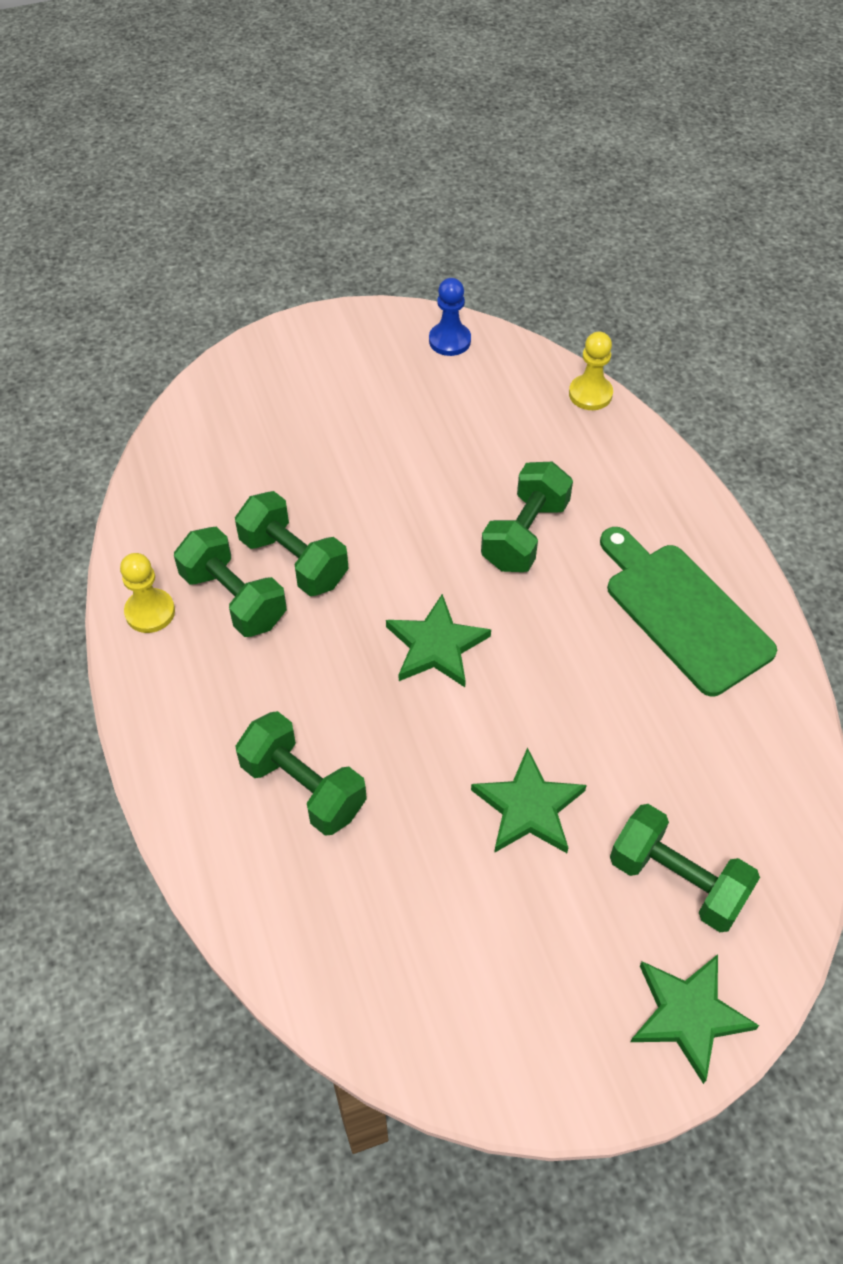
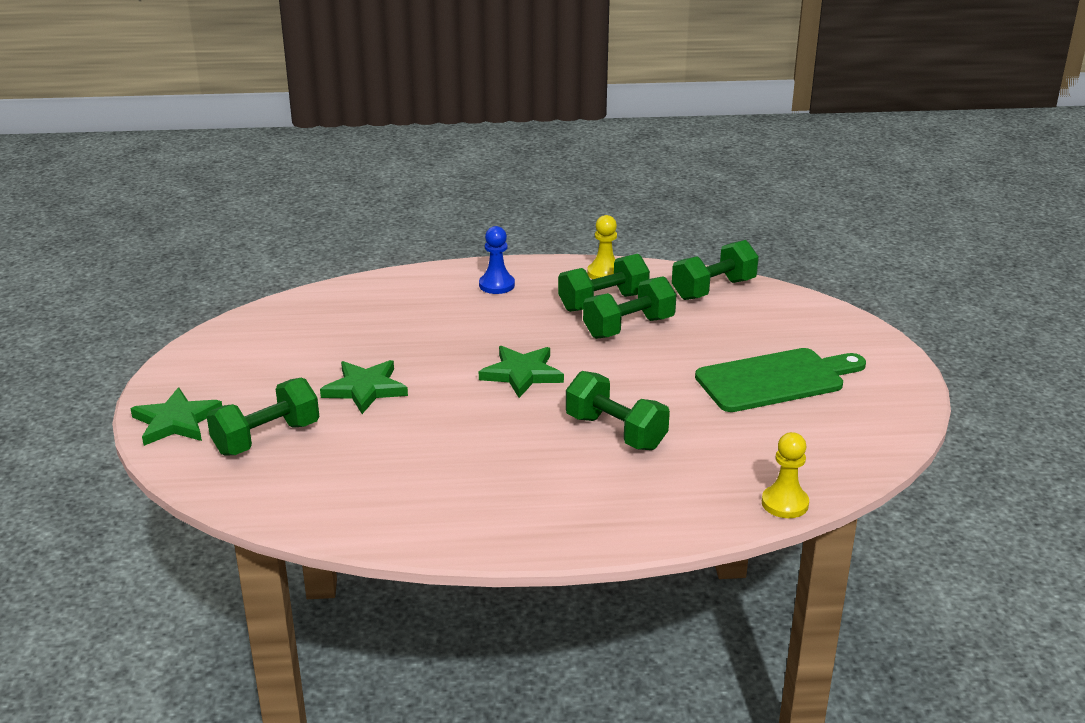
camera: 105 degrees right, 25 degrees down
(303, 787) = (436, 311): green dumbbell -> green dumbbell (713, 289)
(449, 341) = (875, 433): blue pawn -> blue pawn (496, 285)
(683, 612) = (495, 497): green cutting board -> green cutting board (776, 380)

